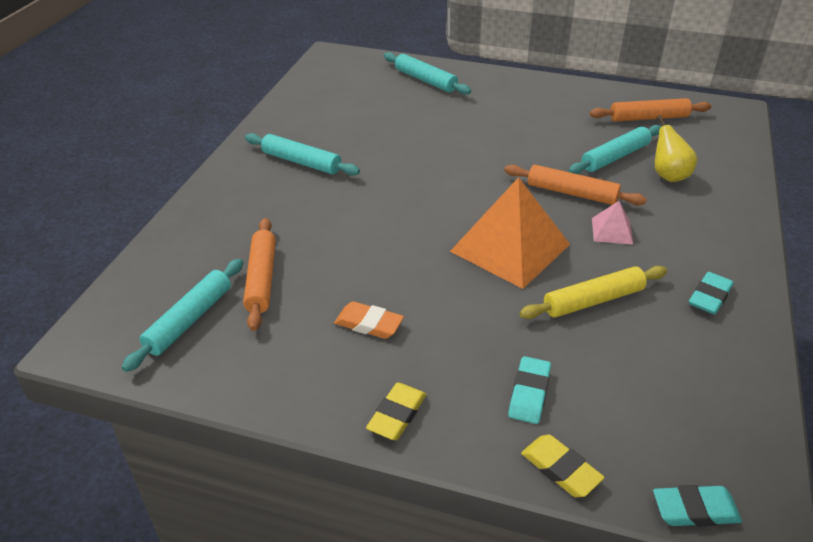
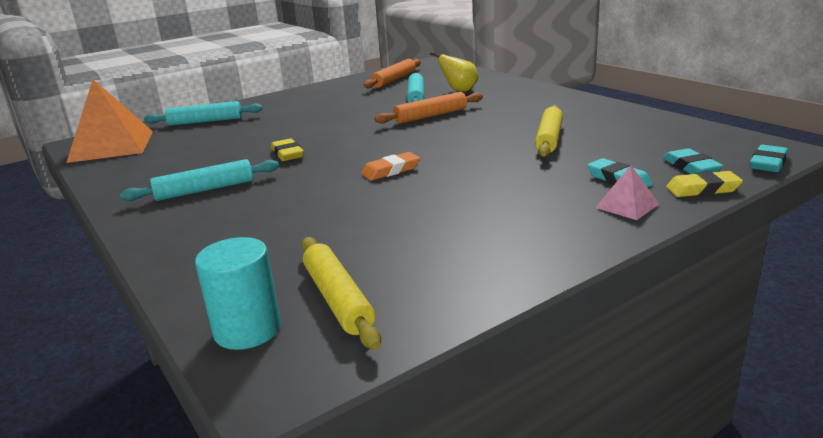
camera: 50 degrees left, 15 degrees down
(130, 300) = (247, 330): none -> turquoise cylinder
(189, 320) = (338, 299): turquoise rolling pin -> yellow rolling pin
(261, 279) = (337, 247): orange rolling pin -> none
(369, 324) = (470, 214): orange eraser -> orange eraser (391, 170)
(397, 415) = (592, 230): yellow eraser -> yellow eraser (287, 154)
(510, 247) = (457, 146): orange pyramid -> orange pyramid (111, 146)
(612, 231) = (488, 116): pink pyramid -> pink pyramid (627, 206)
(709, 297) = (587, 111): turquoise eraser -> turquoise eraser (691, 167)

